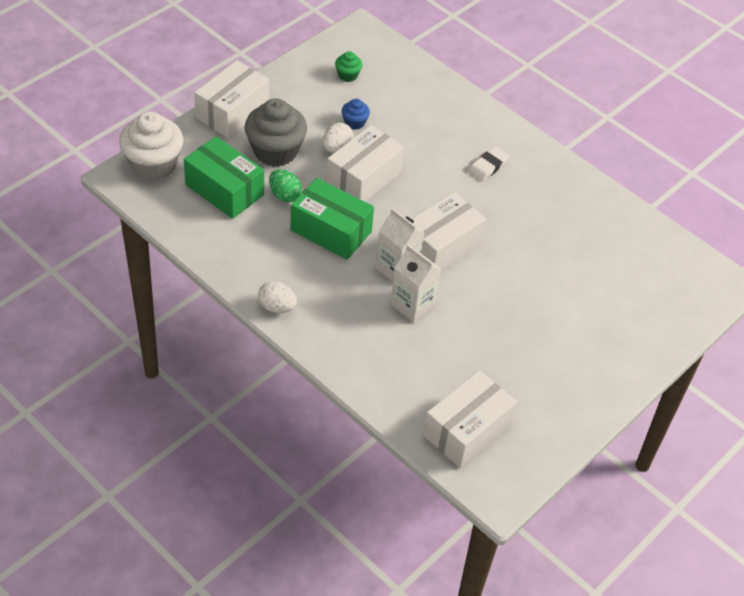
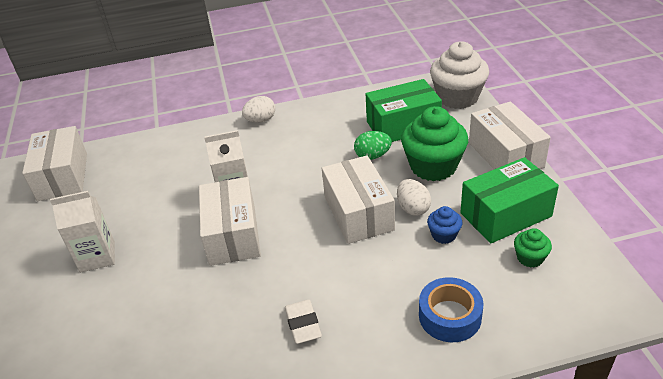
camera: 130 degrees right, 10 degrees down
(275, 151) = (433, 166): grey cupcake -> green cupcake
(331, 231) = (310, 170): green box -> green box (505, 214)
(412, 305) = (192, 190): white carton -> white carton (97, 256)
(427, 100) = (450, 316): none -> blue tape

